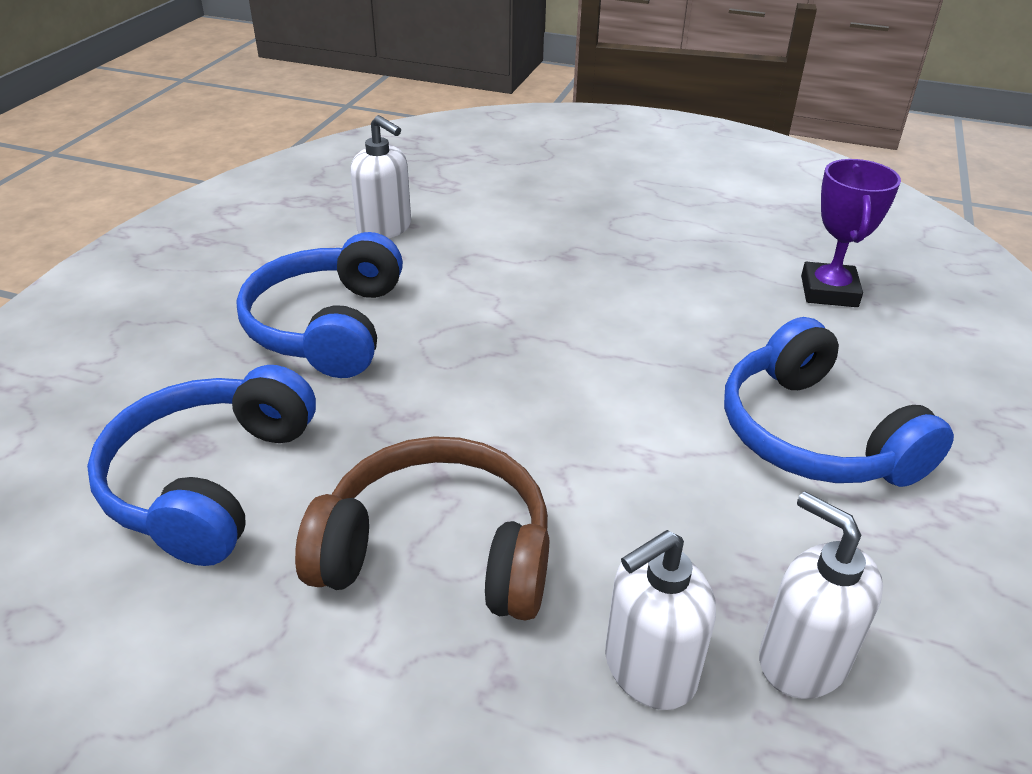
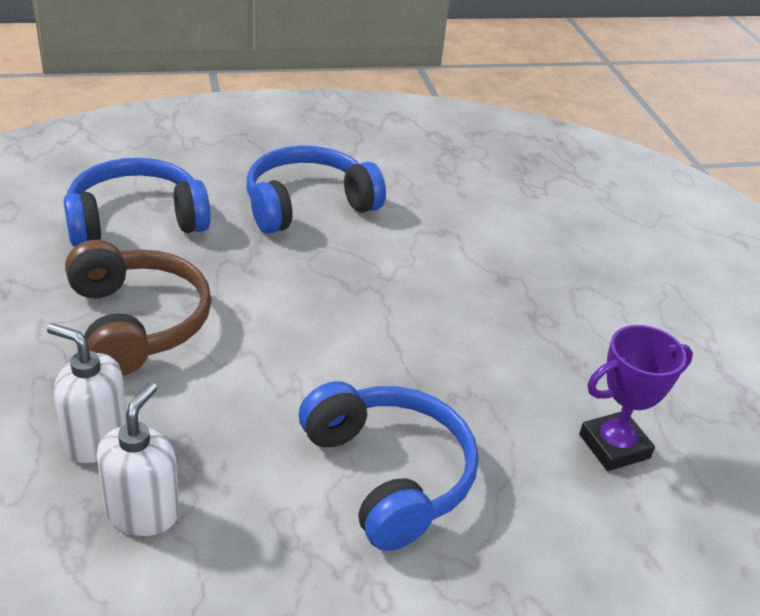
camera: 55 degrees right, 0 degrees up
(385, 228) = (444, 184): white soap dispenser -> none
(814, 435) = (388, 475): blue headphones -> blue headphones turned 120 degrees clockwise

